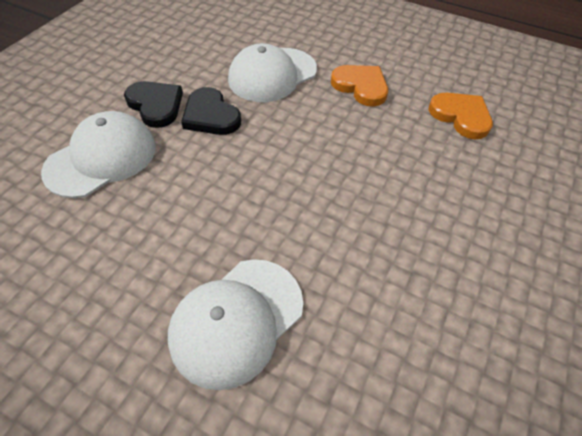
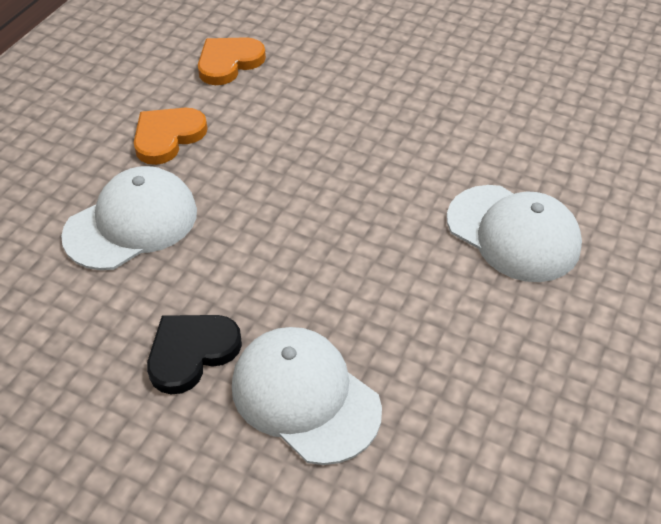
camera: 90 degrees left, 5 degrees down
(210, 115) = (218, 284): black heart -> none
(272, 75) = (131, 223): white cap -> white cap turned 90 degrees counterclockwise

